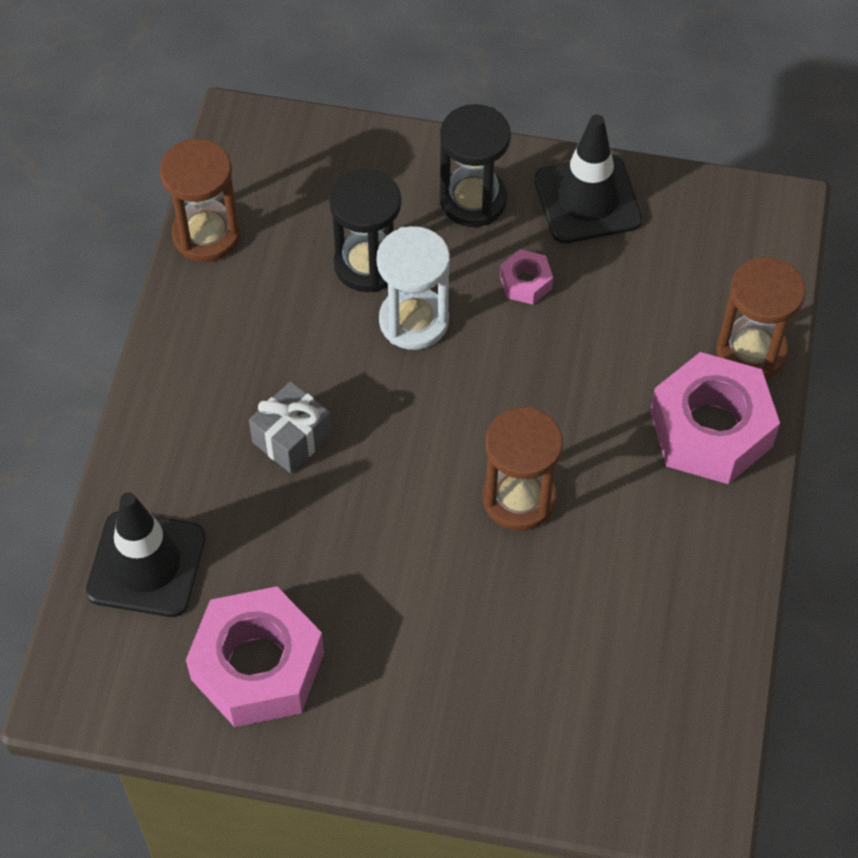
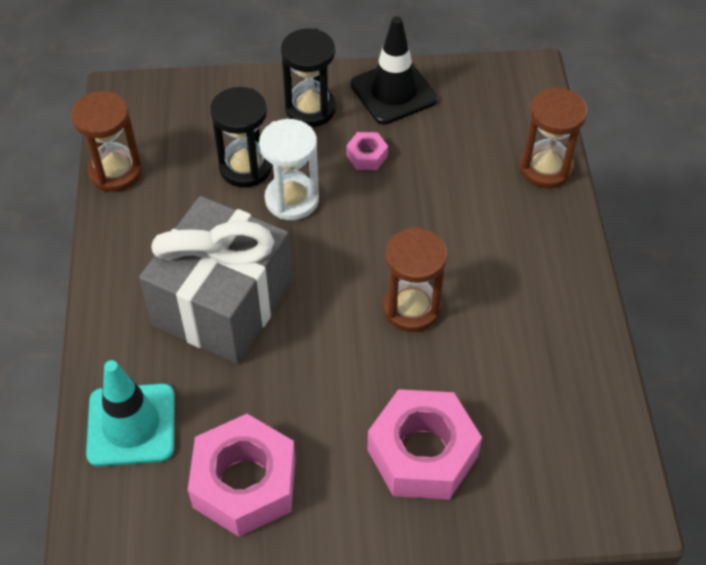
camera: 15 degrees left, 5 degrees down
(146, 564) = (131, 425): black traffic cone -> turquoise traffic cone
(292, 438) = (223, 303): grey gift -> grey gift, size x2.28
(711, 429) = (536, 228): pink nut -> pink nut (422, 453)

